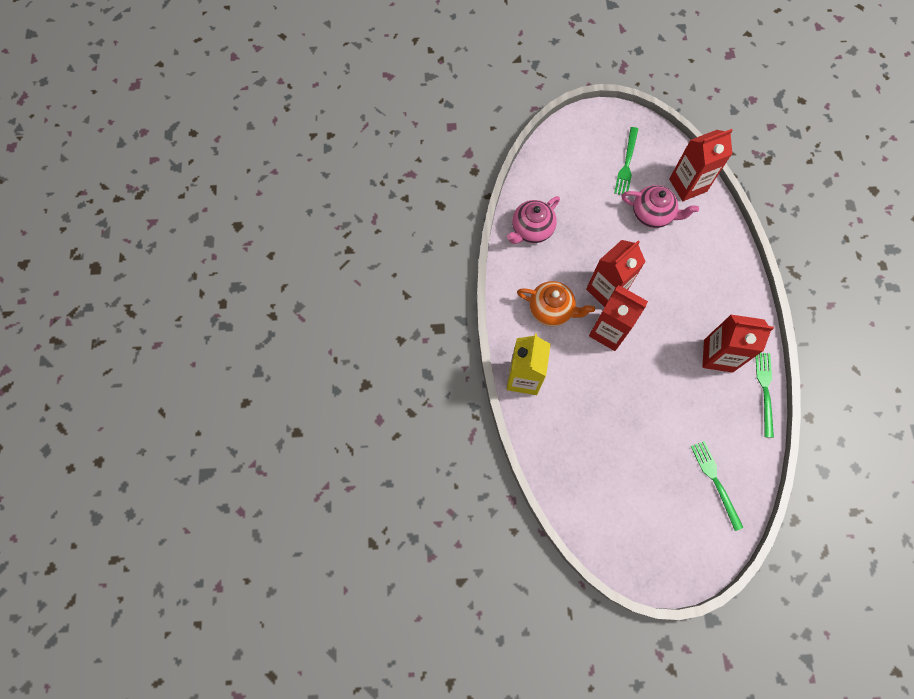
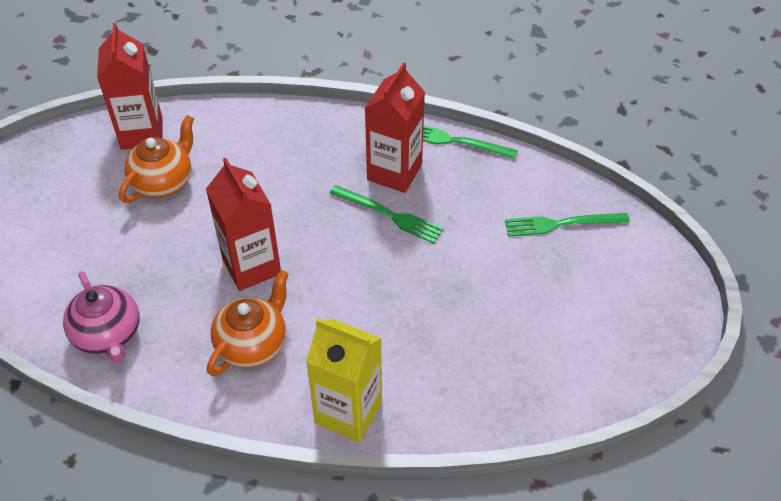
camera: 75 degrees left, 20 degrees down
(608, 331) = (315, 281): red carton -> none
(626, 164) = (70, 189): green fork -> green fork (389, 215)
(652, 214) = (163, 182): pink teapot -> orange teapot

